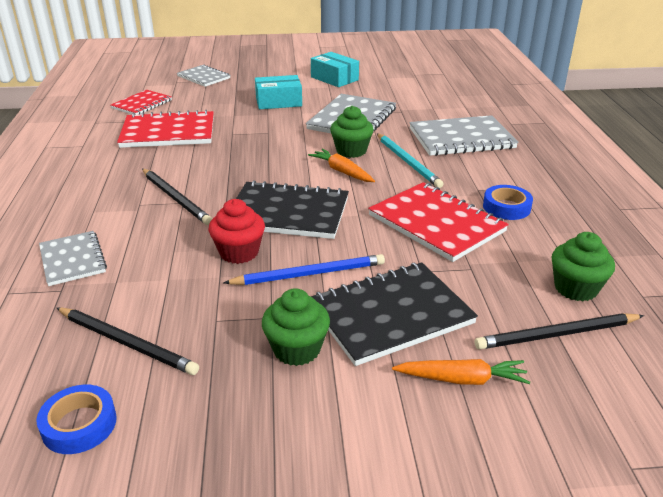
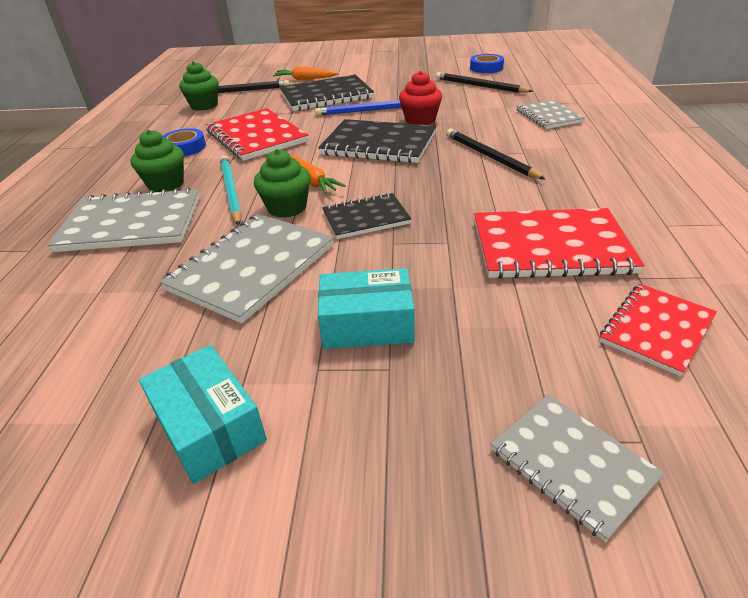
camera: 170 degrees left, 5 degrees up
(288, 145) = (366, 218): none -> black notebook
(297, 349) = (384, 85): green cupcake -> green cupcake (166, 184)

